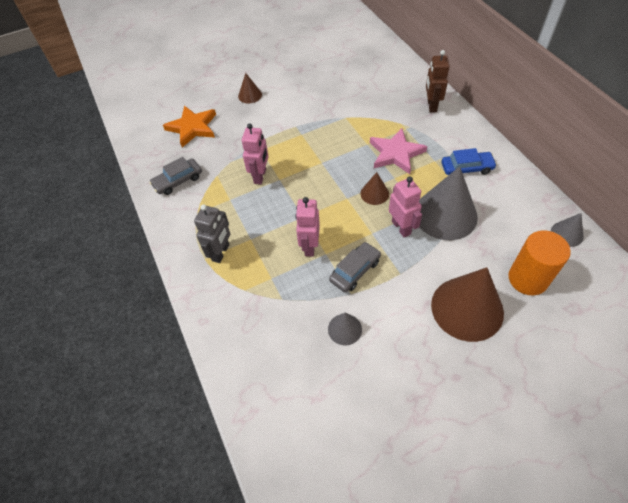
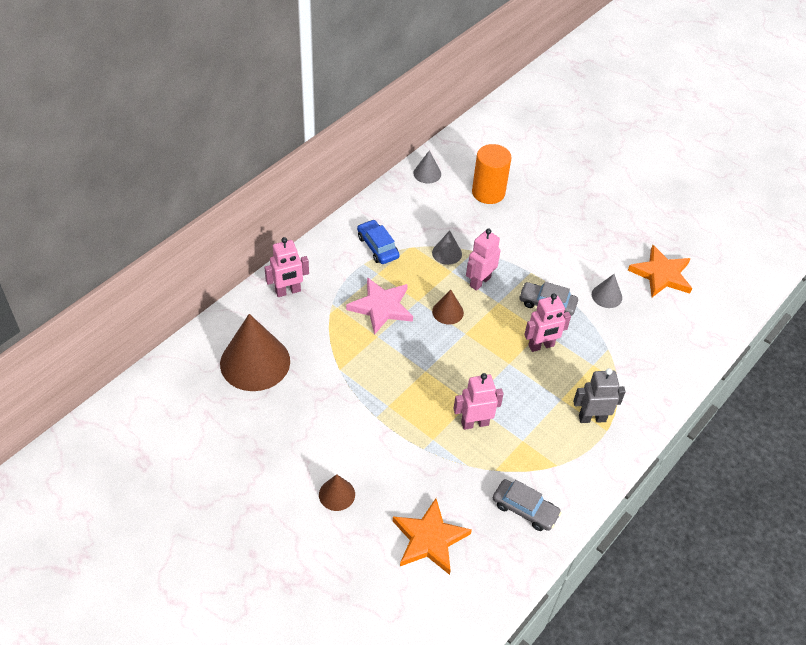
camera: 120 degrees left, 5 degrees down
(353, 404) = (661, 274): none -> orange star
(431, 106) = (288, 291): brown robot -> pink robot
(445, 214) = (447, 253): grey cone -> grey cone, size x0.48
(467, 308) = (538, 224): brown cone -> brown cone (255, 362)

